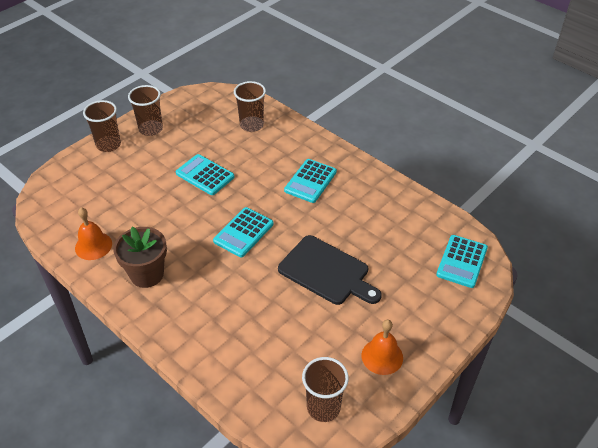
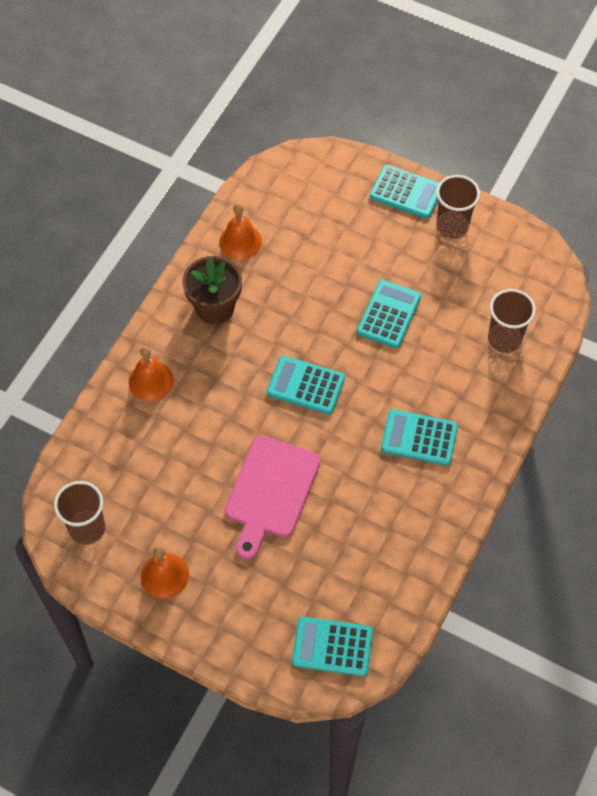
camera: 75 degrees right, 15 degrees up
(108, 145) = (406, 192): brown cup -> turquoise calculator
(196, 332) = (151, 381): none -> orange bell
(327, 272) = (270, 491): black cutting board -> pink cutting board

